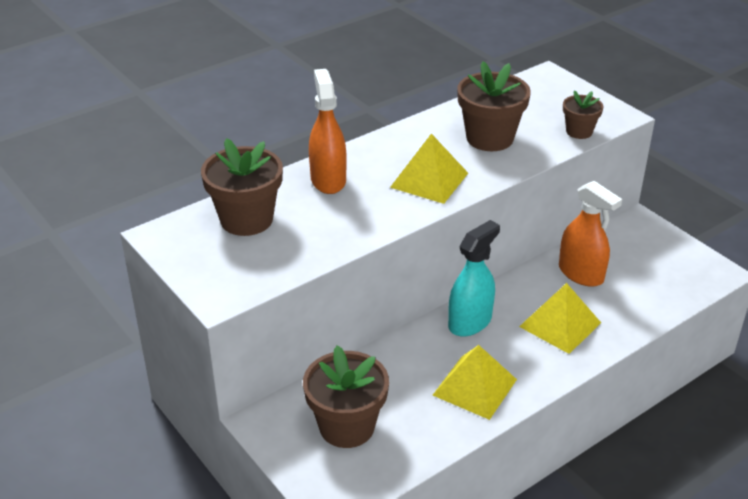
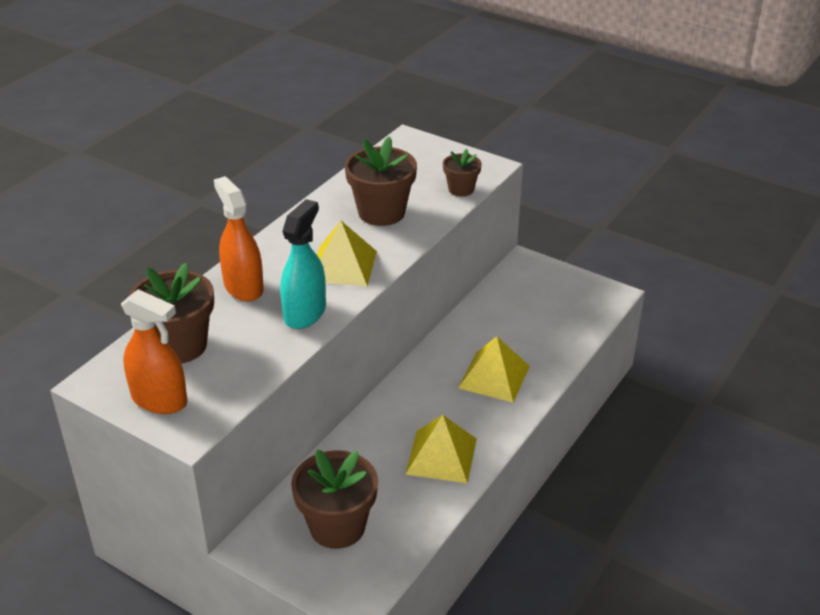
camera: 20 degrees left, 0 degrees up
(470, 322) = (411, 395): turquoise spray bottle -> turquoise spray bottle (305, 313)
(581, 274) = (493, 324): orange spray bottle -> orange spray bottle (159, 400)

